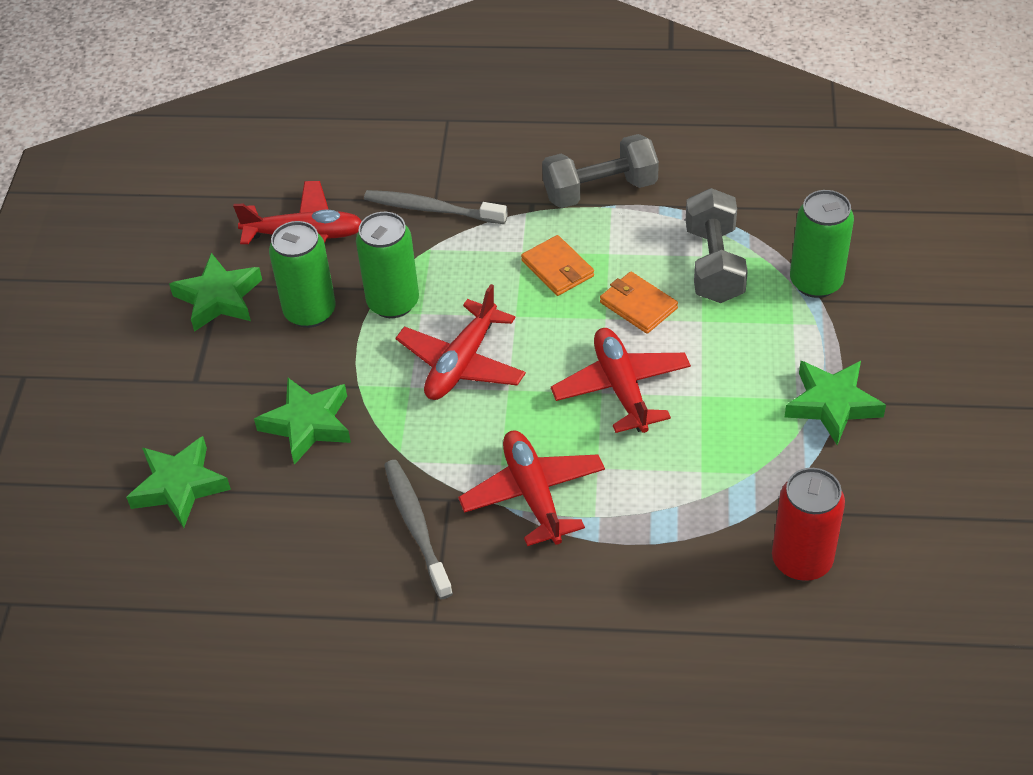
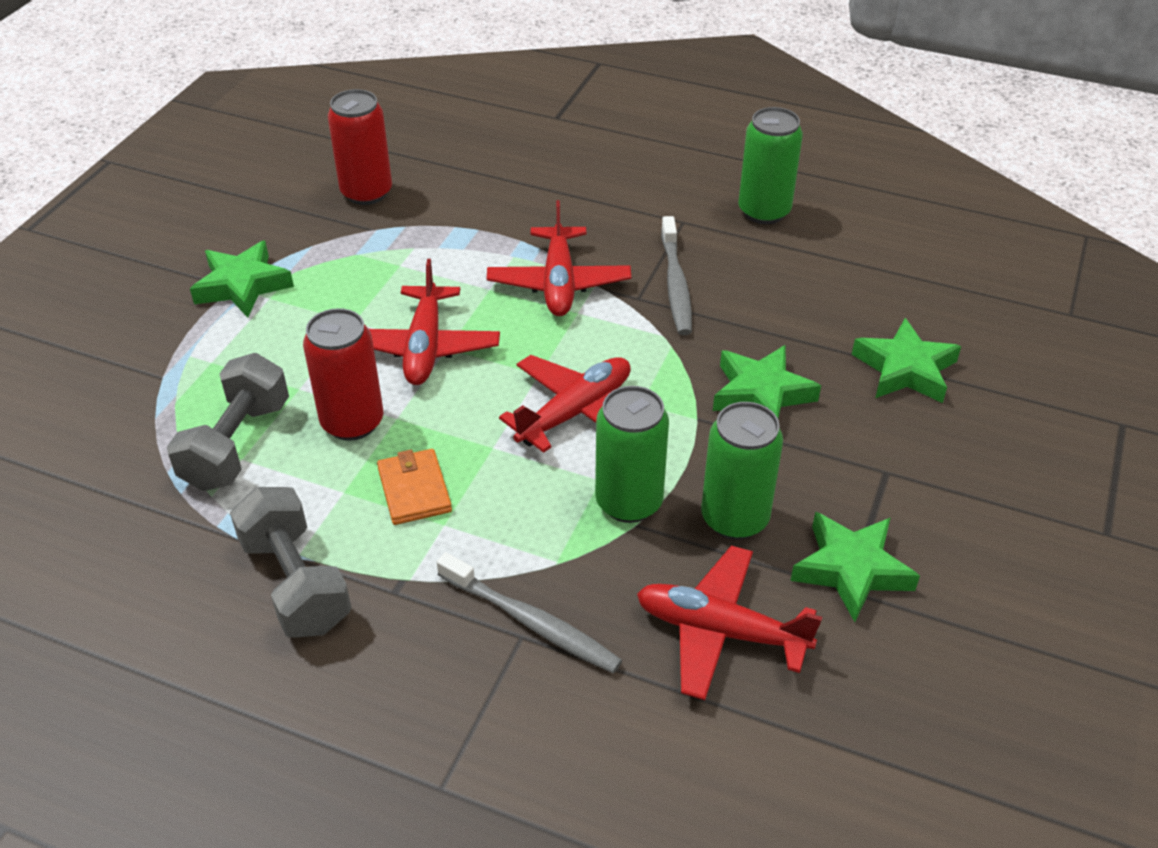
camera: 165 degrees left, 5 degrees down
(600, 190) = (296, 583): grey dumbbell -> grey dumbbell turned 60 degrees clockwise
(638, 305) = (352, 422): orange wallet -> red can
(816, 282) = (150, 396): green can -> green can (764, 211)

